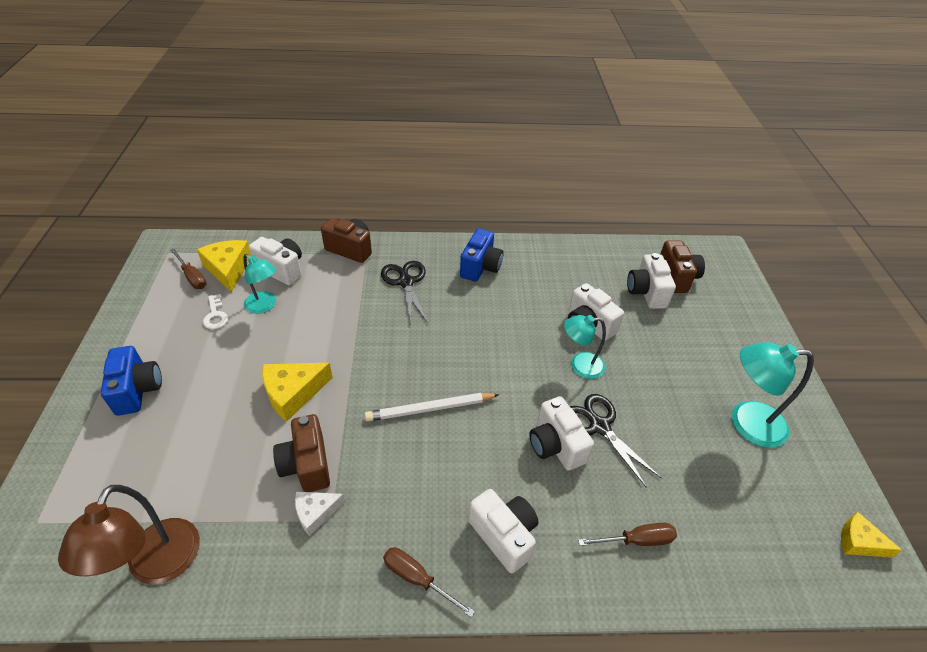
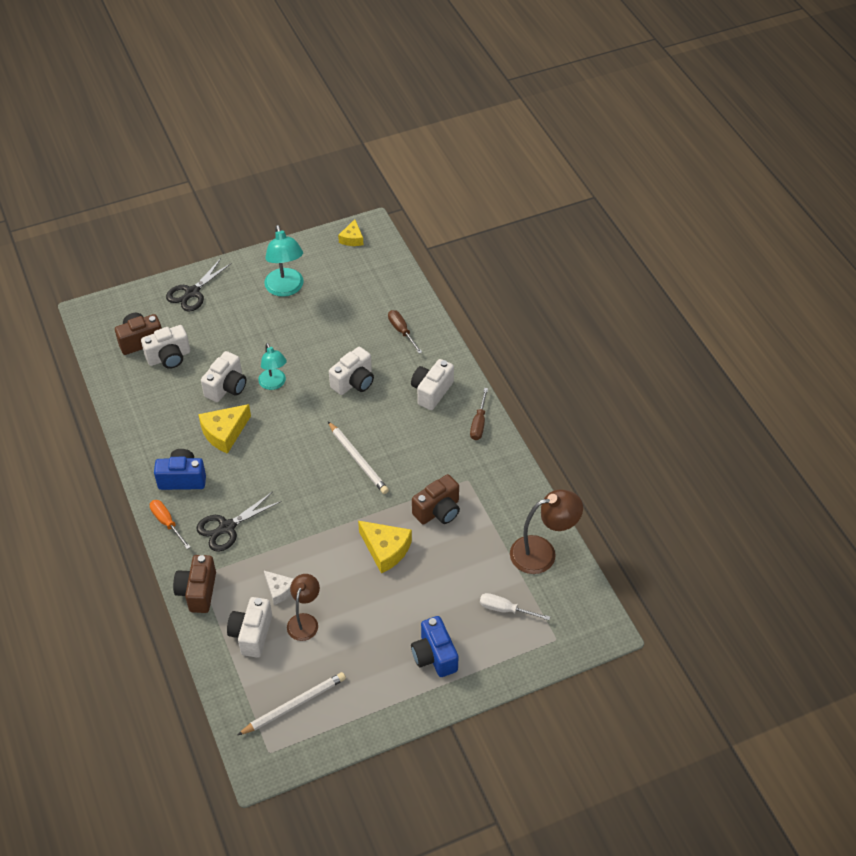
camera: 110 degrees left, 5 degrees up
(124, 482) = (505, 609): none -> white screwdriver
(138, 390) = (434, 656): blue camera -> blue camera turned 75 degrees counterclockwise
(192, 277) = (294, 705): brown screwdriver -> white pencil
(215, 315) = (333, 653): white key -> none
(228, 269) = (270, 680): yellow cheese -> yellow cheese (224, 433)
(265, 306) = (305, 621): turquoise lamp -> brown lamp
(316, 513) = (467, 489): white cheese -> white cheese (279, 590)
(435, 247) = (167, 523): none -> orange screwdriver
(599, 426) = (326, 362): black scissors -> black scissors (192, 292)

